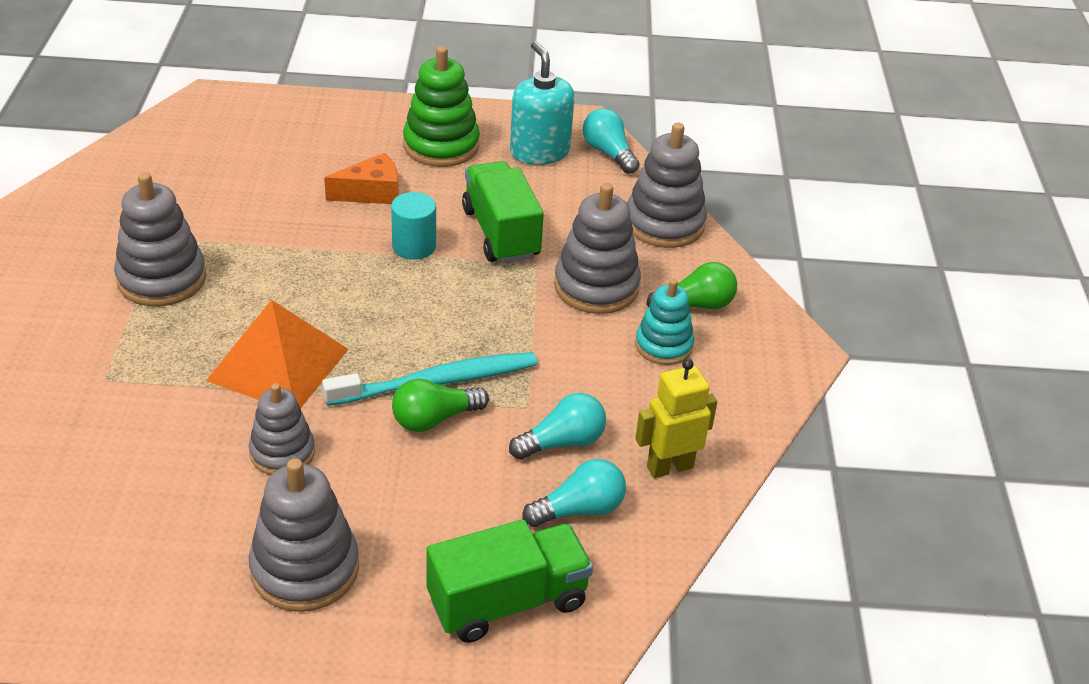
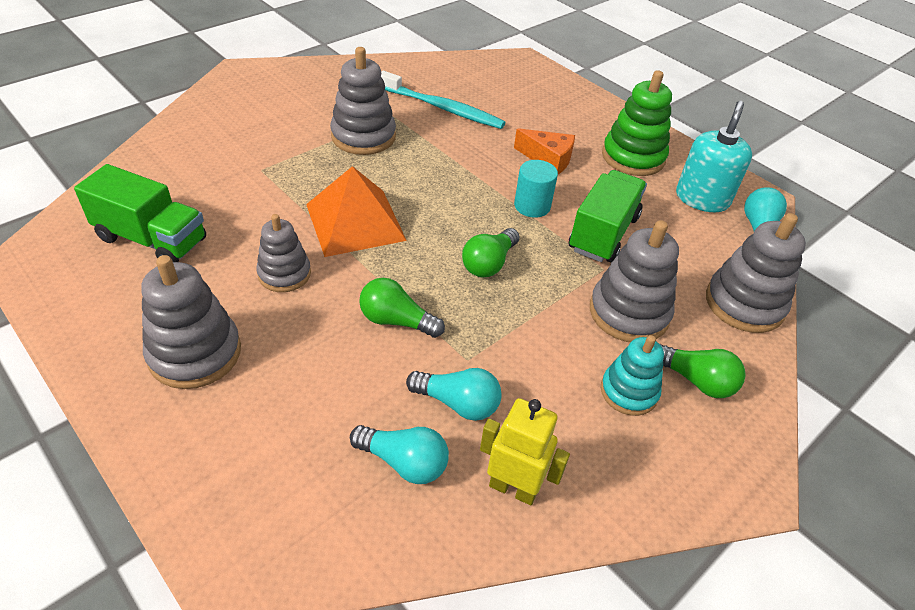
camera: 45 degrees right, 5 degrees up
(437, 381) = (432, 298): turquoise toothbrush -> turquoise toothbrush (443, 108)
(444, 321) = (489, 263): none -> green light bulb
(507, 602) = (268, 485): green truck -> green truck (152, 239)

